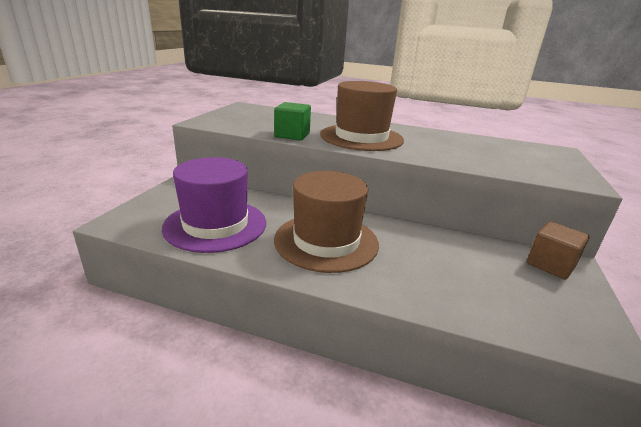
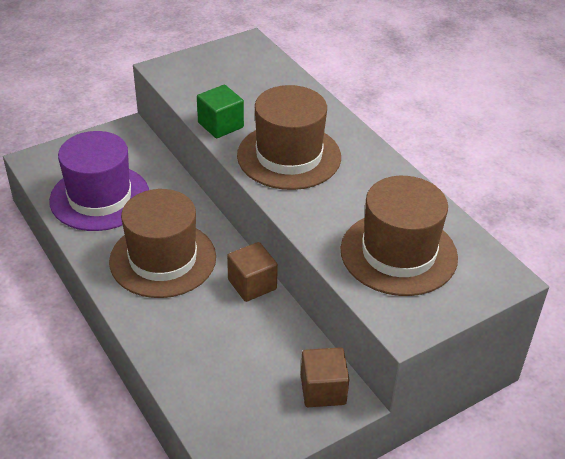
camera: 40 degrees right, 15 degrees up
(408, 229) = (252, 284): none -> brown cube
(503, 156) = (398, 253): none -> brown hat

